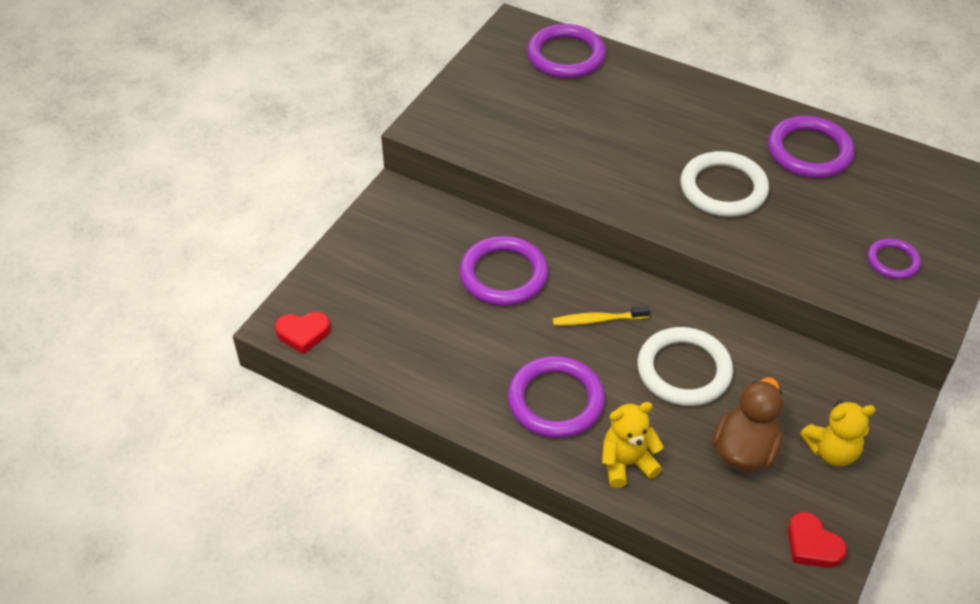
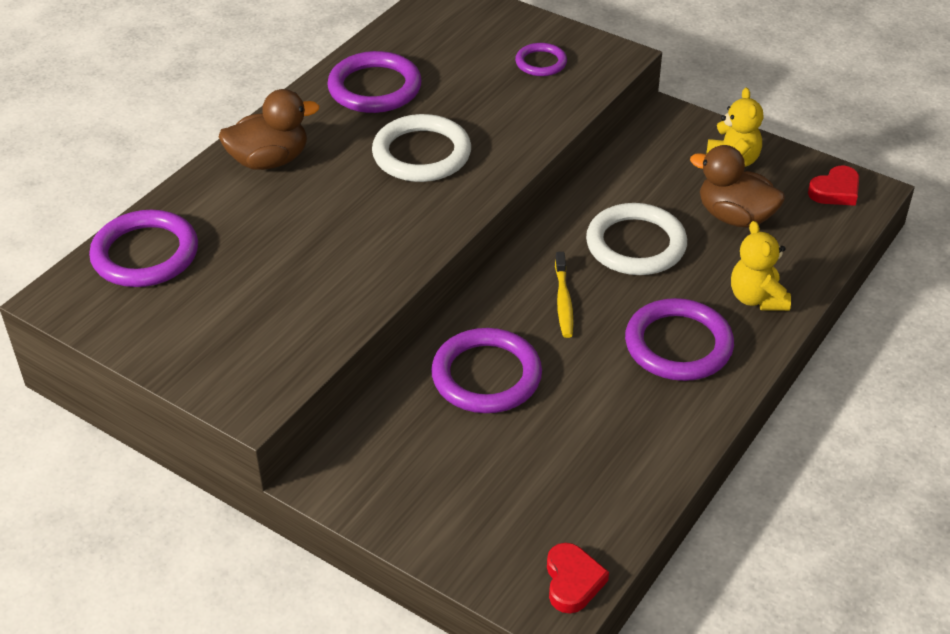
camera: 85 degrees left, 5 degrees down
(689, 102) = (269, 161): none -> brown duck

